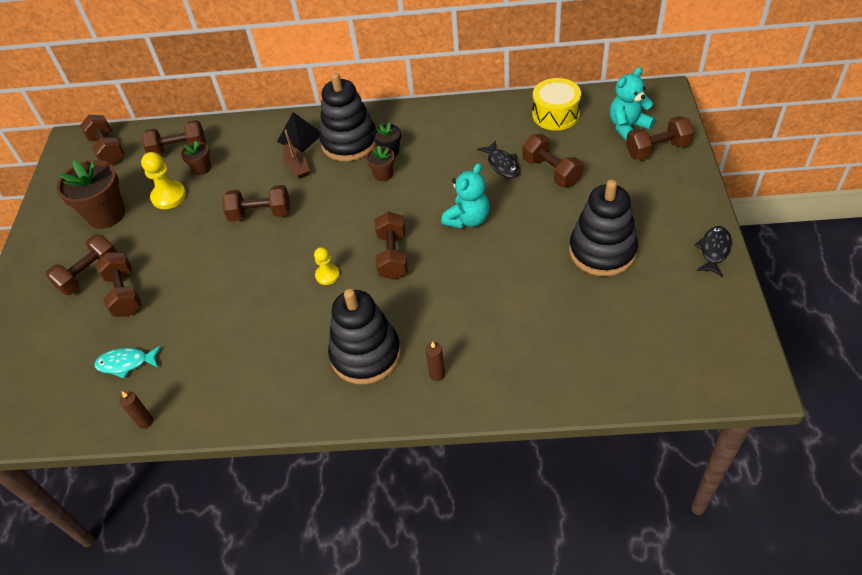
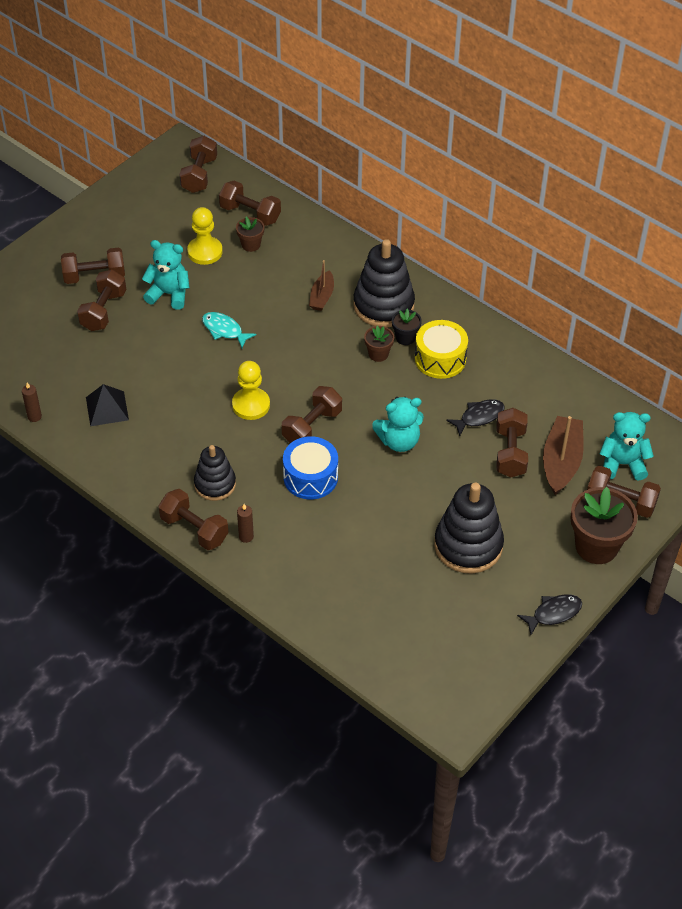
camera: 35 degrees right, 0 degrees up
(106, 215) = (148, 234): brown flower pot -> brown flower pot (596, 546)
(126, 363) = (59, 365): turquoise fish -> turquoise fish (224, 330)
(170, 244) = (169, 294): none -> turquoise teddy bear
(260, 214) = (254, 318): brown dumbbell -> brown dumbbell (194, 529)
(300, 137) = (350, 272): black pyramid -> black pyramid (107, 408)
(327, 275) = (251, 405): yellow pawn -> yellow pawn, size x1.58
(365, 354) = (215, 484): black stacking toy -> black stacking toy, size x0.62
(434, 292) = (310, 477): none -> blue drum
(502, 164) = (479, 417): black fish -> black fish turned 135 degrees counterclockwise
(555, 114) = (577, 406): yellow drum -> yellow drum (440, 359)
(590, 153) = (561, 462): none -> brown boat

